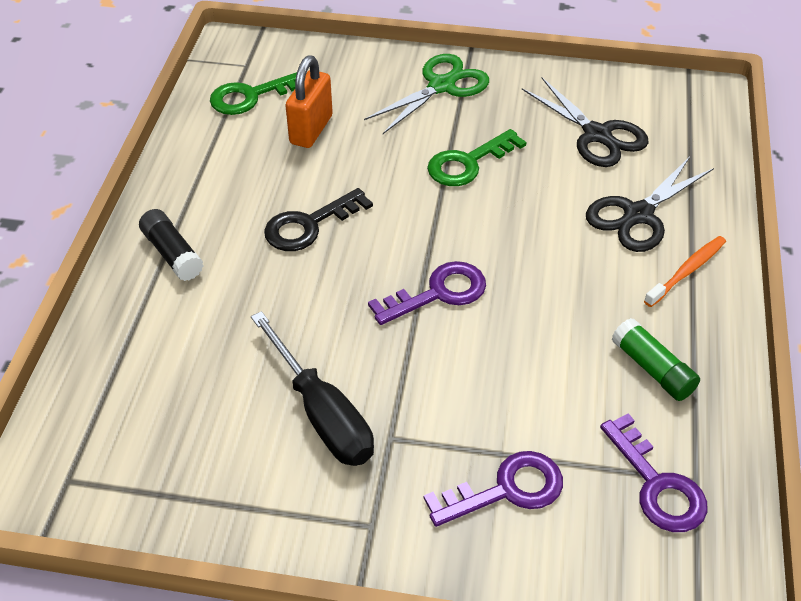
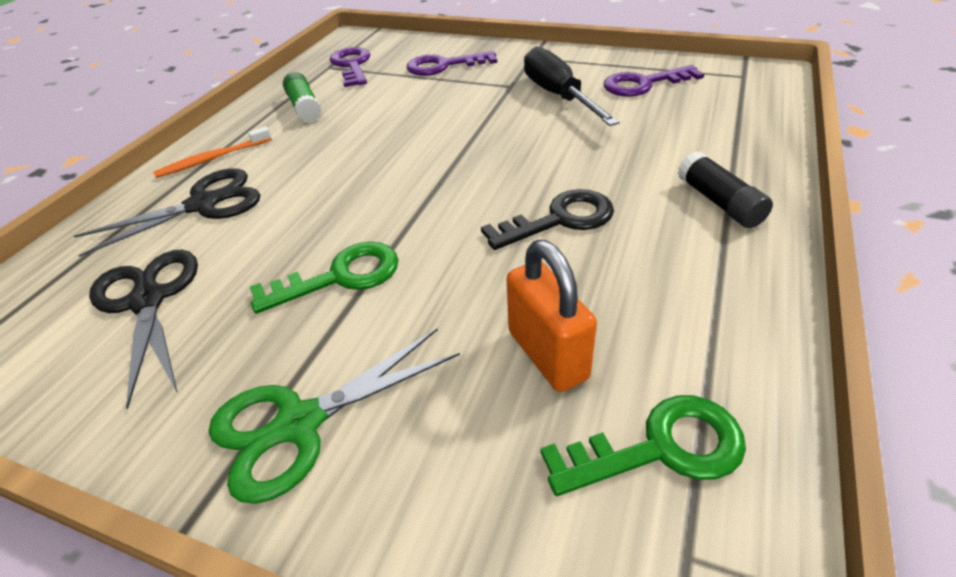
camera: 165 degrees left, 5 degrees down
(311, 130) = (547, 355): orange padlock -> orange padlock turned 60 degrees counterclockwise
(438, 293) = (441, 156): purple key -> purple key (644, 84)

